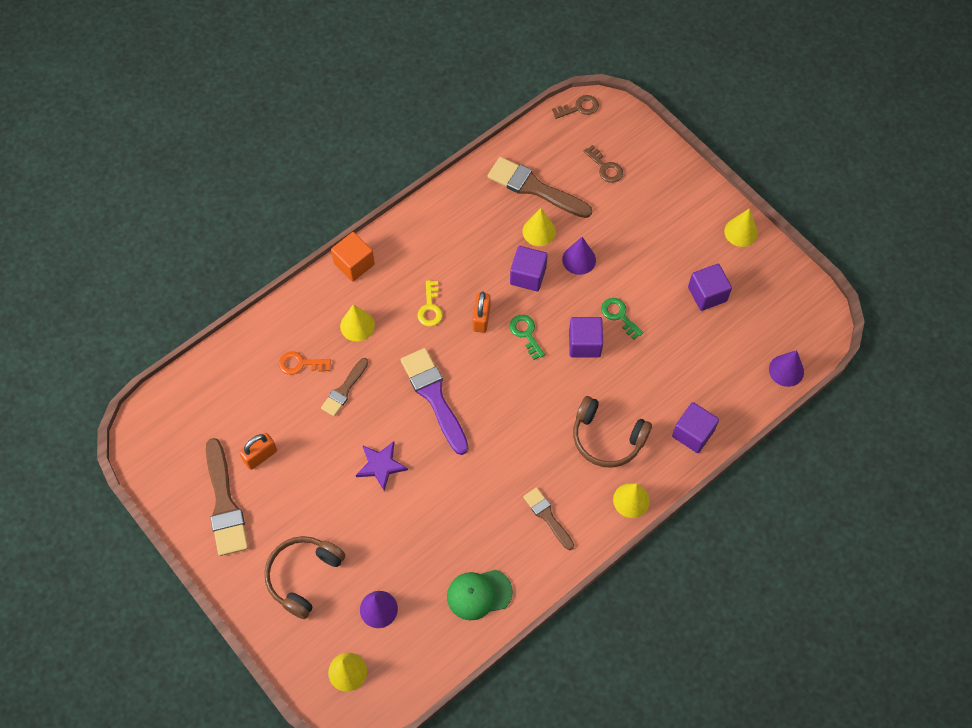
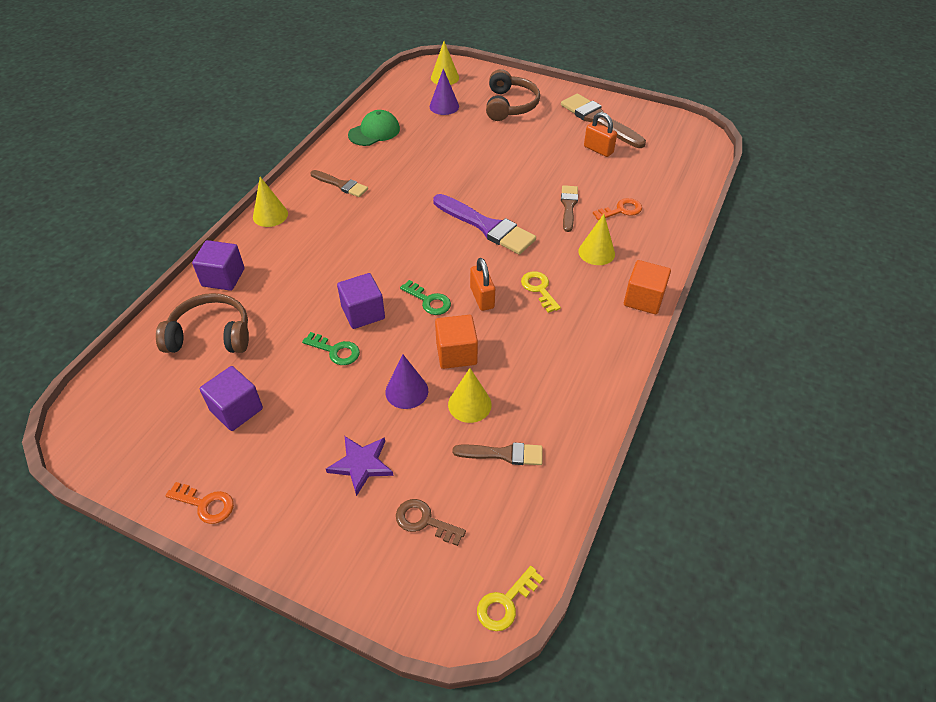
camera: 155 degrees right, 15 degrees down
(260, 456) = (598, 150): orange padlock -> orange padlock turned 75 degrees counterclockwise
(381, 465) = (499, 172): purple star -> purple star (361, 464)
(528, 276) = (456, 353): purple cube -> orange cube
(535, 188) = (503, 454): brown brush -> brown brush, size x0.58
(579, 108) = (505, 603): brown key -> yellow key
(607, 438) = (308, 248): brown headphones -> brown headphones (211, 335)
(741, 232) = (205, 504): yellow cone -> orange key
(786, 370) = (126, 364): purple cone -> none

